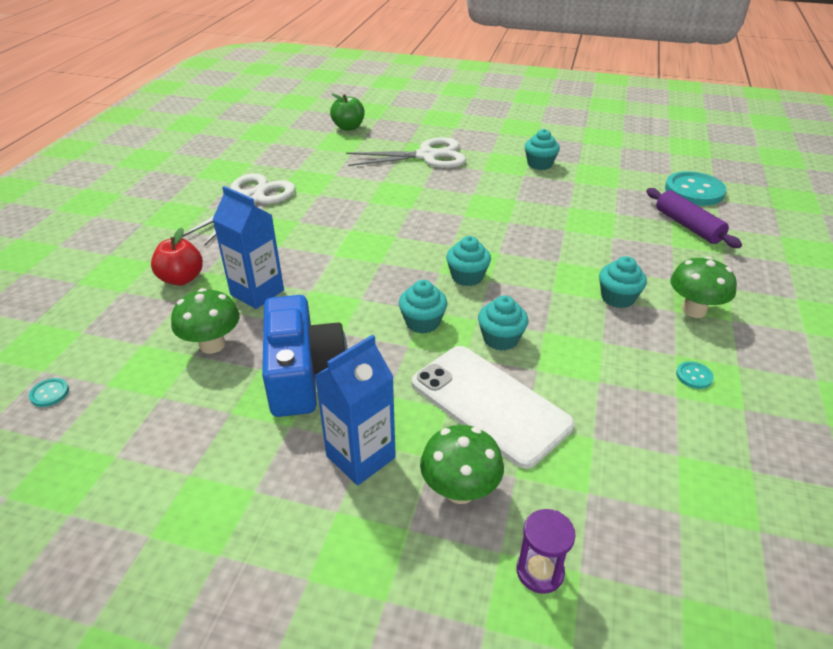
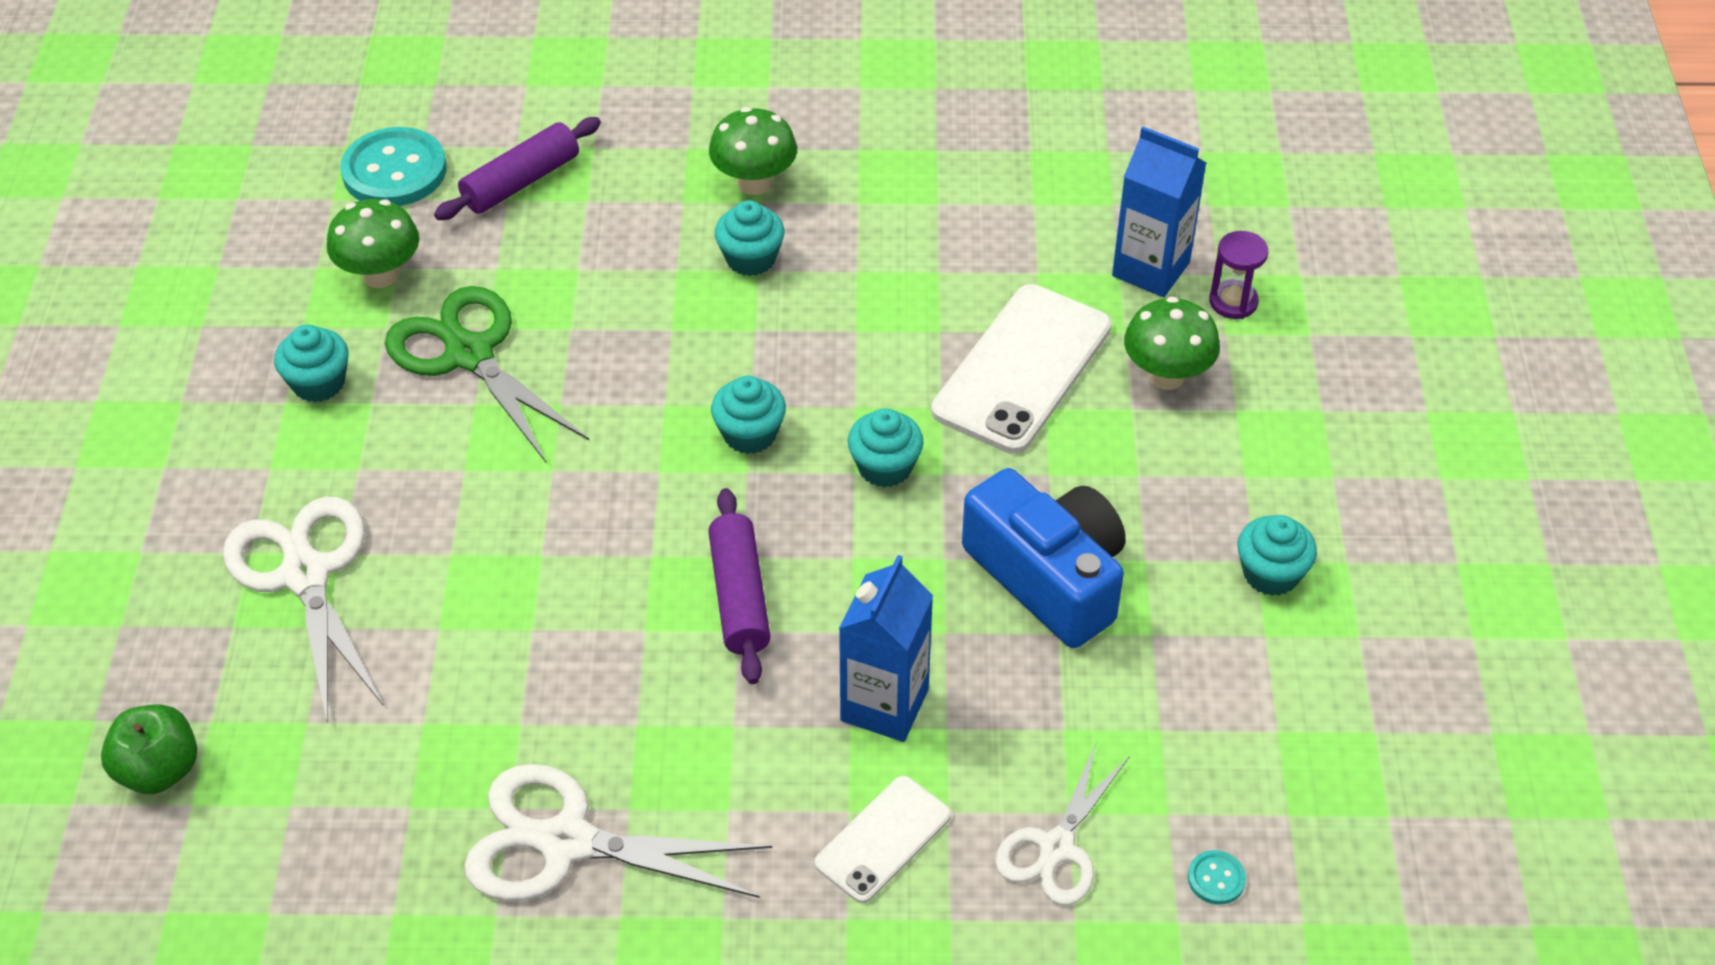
camera: 105 degrees left, 10 degrees up
(125, 335) = (1056, 848): none -> white scissors
(181, 279) = (883, 839): red apple -> white phone
(212, 345) = (1033, 714): green mushroom -> green mushroom (380, 275)
(303, 374) = (1048, 577): blue camera -> blue camera turned 75 degrees clockwise
(355, 258) = (739, 596): none -> purple rolling pin
(361, 457) = (1161, 474): blue carton -> blue carton (1150, 269)
(500, 339) = (890, 374): turquoise cupcake -> turquoise cupcake (1271, 574)
(550, 200) = (469, 354): none -> green scissors
(694, 376) = (895, 187): turquoise button -> none

